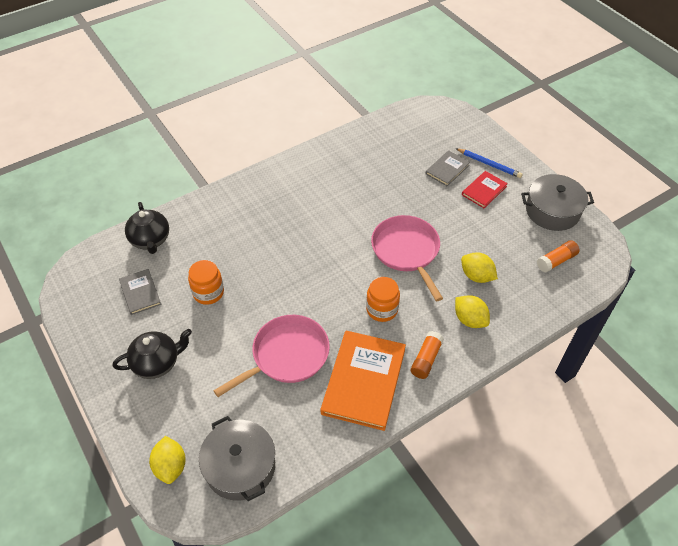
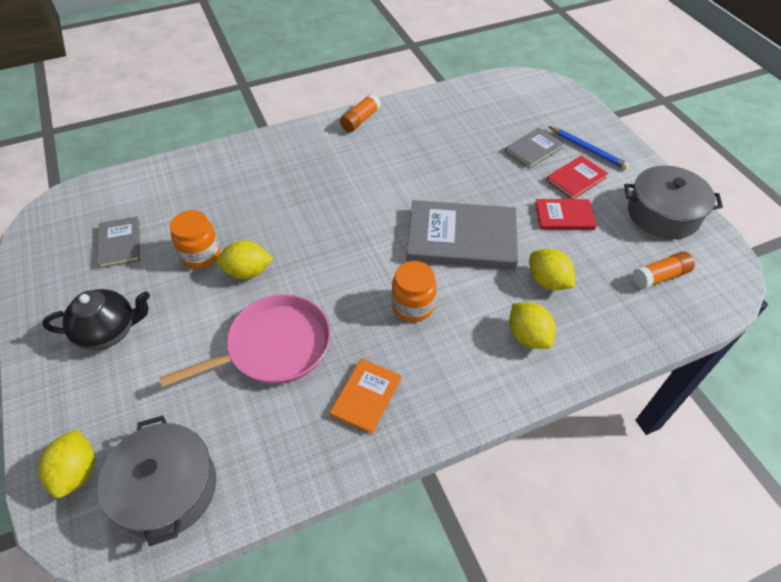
camera: 10 degrees right, 0 degrees up
(150, 240) = (154, 185): black teapot -> none
(249, 301) = (247, 272): none -> yellow lemon
(363, 381) = (366, 397): orange book -> orange book, size x0.53
(406, 251) = (461, 238): pink pan -> grey book
(426, 359) = (457, 380): orange glue stick -> orange glue stick (360, 120)
(480, 223) = (564, 216): none -> red book

